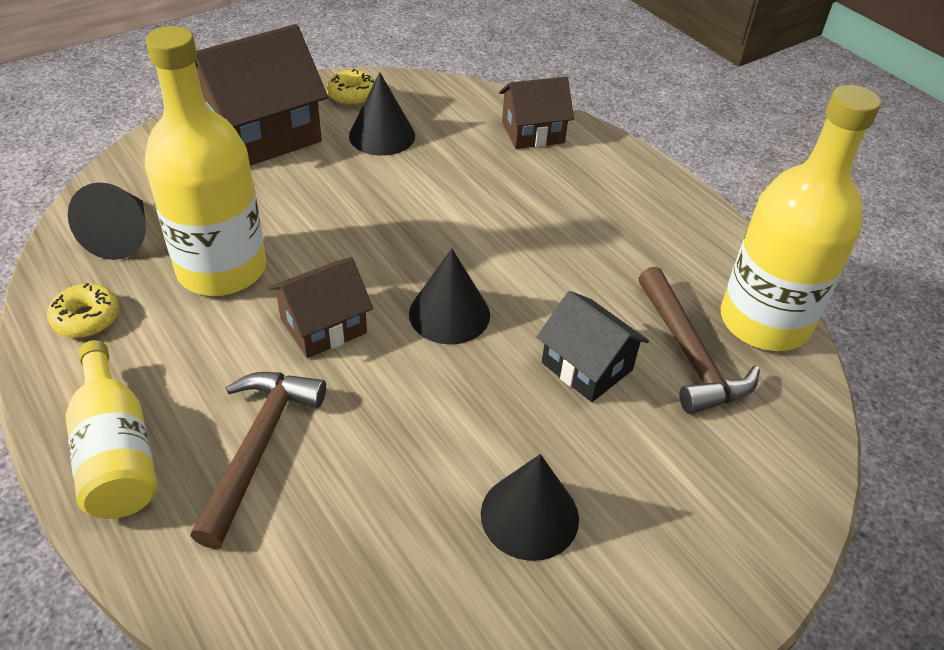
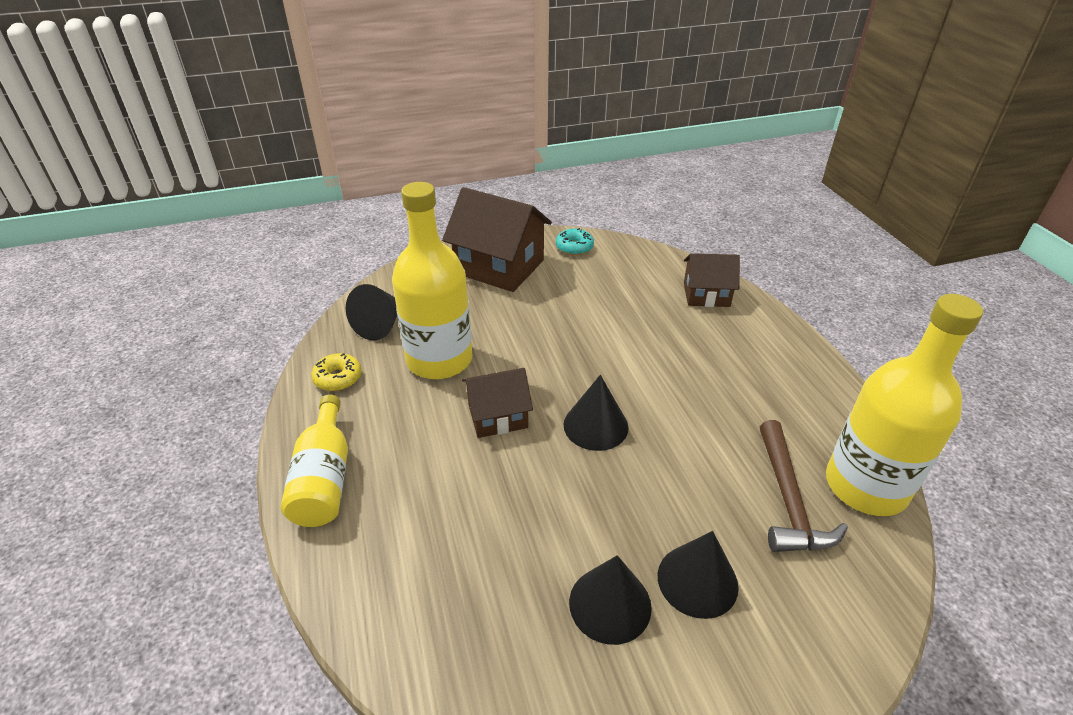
camera: 20 degrees right, 5 degrees down
(258, 448) = (421, 498): brown hammer -> none
(262, 134) = (499, 267): brown house -> brown house turned 45 degrees clockwise
(352, 95) = (574, 247): yellow donut -> turquoise donut
(382, 135) = (586, 280): black cone -> black cone (697, 580)
(586, 366) = (695, 491): black house -> none

